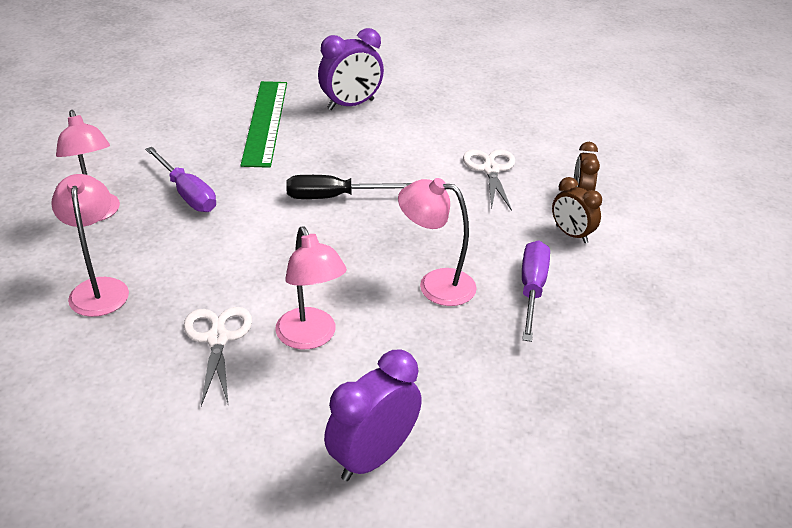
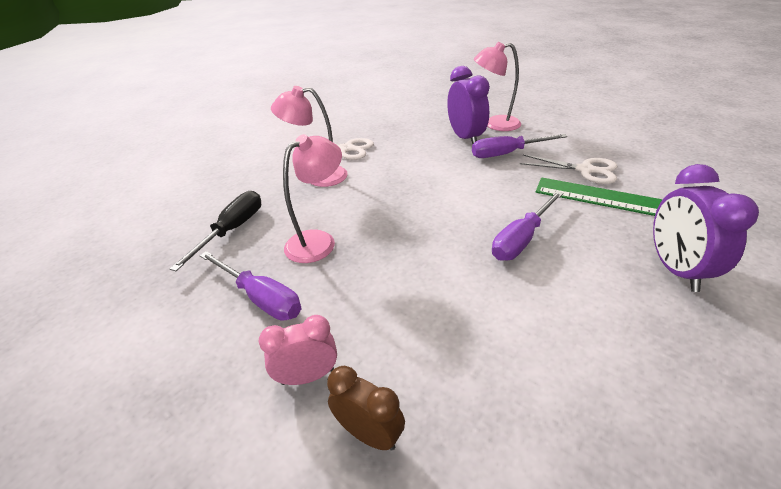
camera: 120 degrees right, 0 degrees up
(99, 288) = (418, 122): pink lamp -> none
(333, 197) = (473, 216): black screwdriver -> black screwdriver (232, 230)
(354, 167) = (521, 239): none -> purple screwdriver
(372, 457) = (213, 179): purple clock -> purple clock (465, 138)
(490, 170) = (481, 354): white scissors -> white scissors (585, 170)
(571, 234) = (307, 376): brown clock -> pink clock

